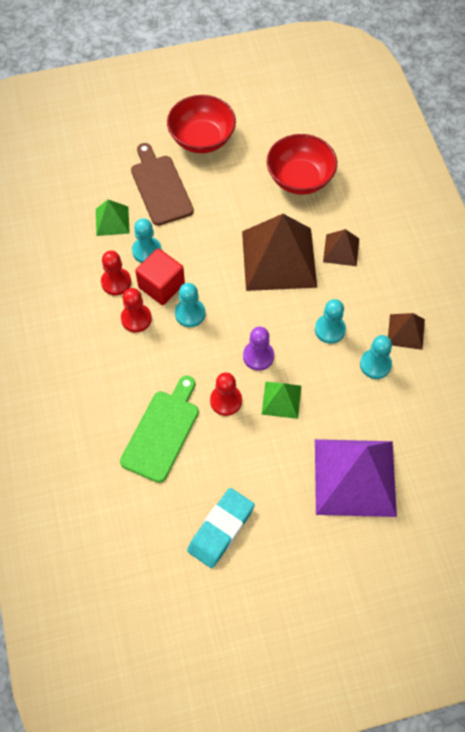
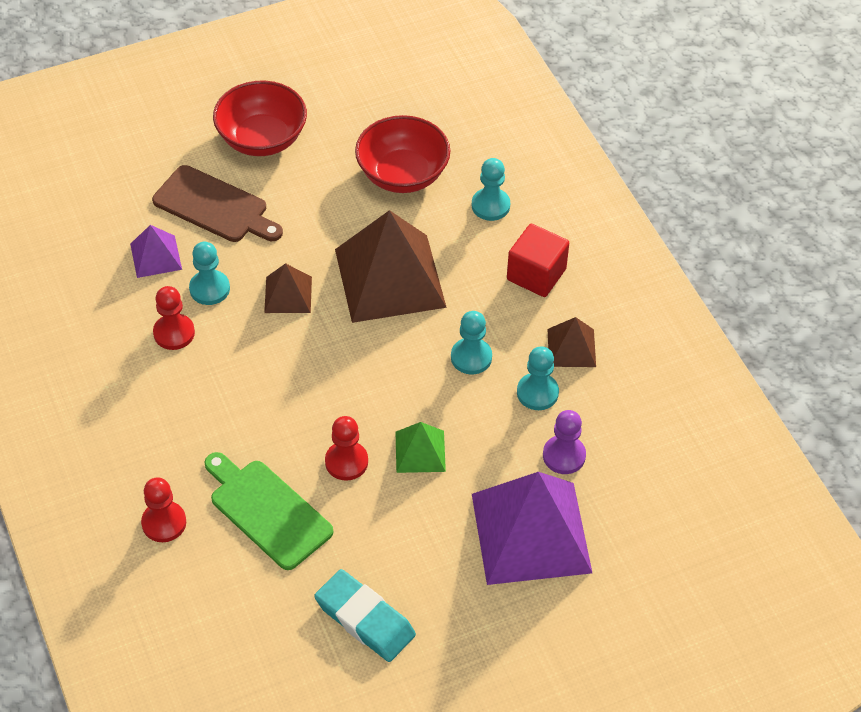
camera: 10 degrees left, 10 degrees down
(112, 221) = (156, 256): green pyramid -> purple pyramid
(136, 319) = (209, 375): red pawn -> red pawn (164, 523)
(160, 187) = (215, 206): brown cutting board -> brown cutting board turned 150 degrees clockwise
(161, 286) = (237, 330): red cube -> red cube (536, 274)
(162, 432) = (267, 511): green cutting board -> green cutting board turned 60 degrees counterclockwise
(190, 313) = (281, 360): turquoise pawn -> turquoise pawn (490, 205)
(221, 529) = (365, 619): turquoise eraser -> turquoise eraser turned 75 degrees counterclockwise
(258, 356) = (381, 402): purple pawn -> purple pawn (564, 456)
(341, 250) = (471, 257): brown pyramid -> brown pyramid (288, 294)

